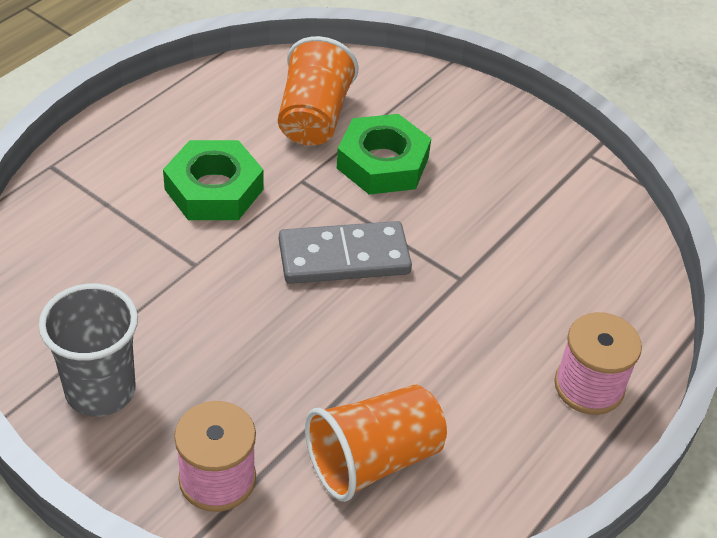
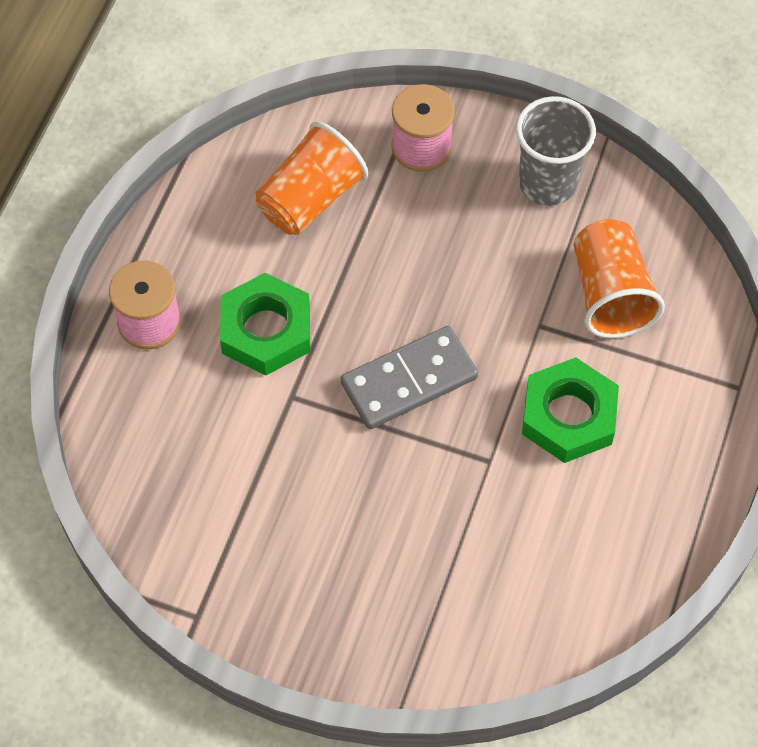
camera: 165 degrees right, 15 degrees up
(313, 117) = (516, 555): orange cup -> orange cup (610, 294)
(383, 163) = (417, 515): green nut -> green nut (266, 330)

